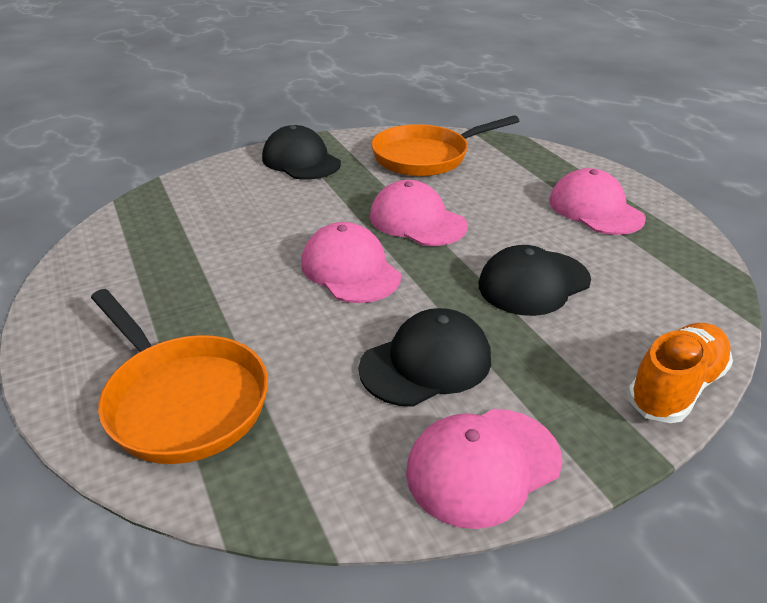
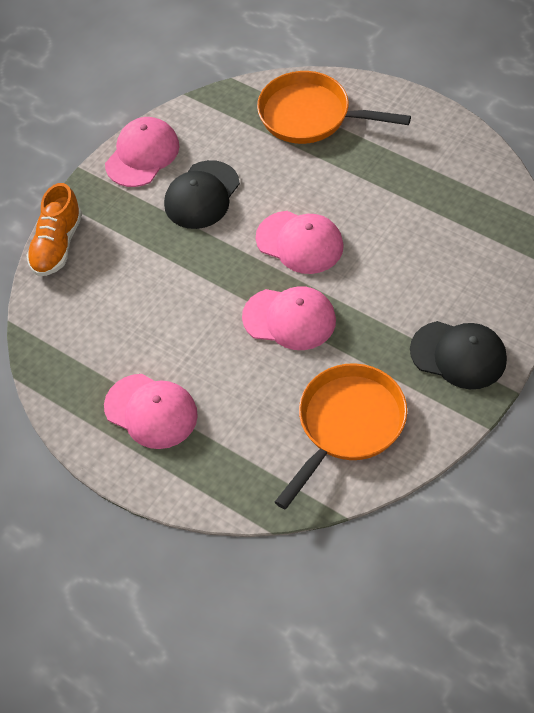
camera: 155 degrees right, 20 degrees up
(534, 283) = (167, 291): black cap -> none

